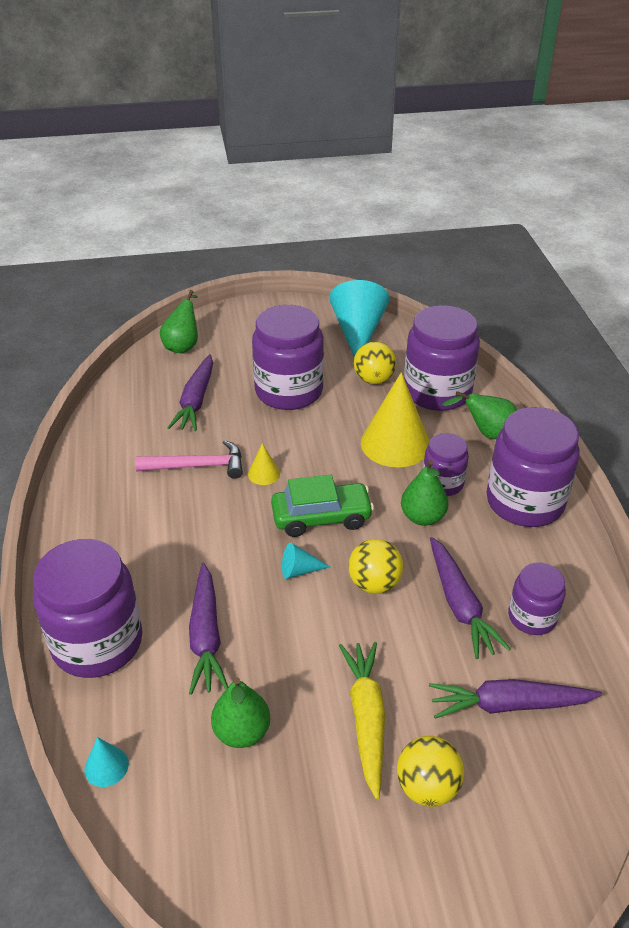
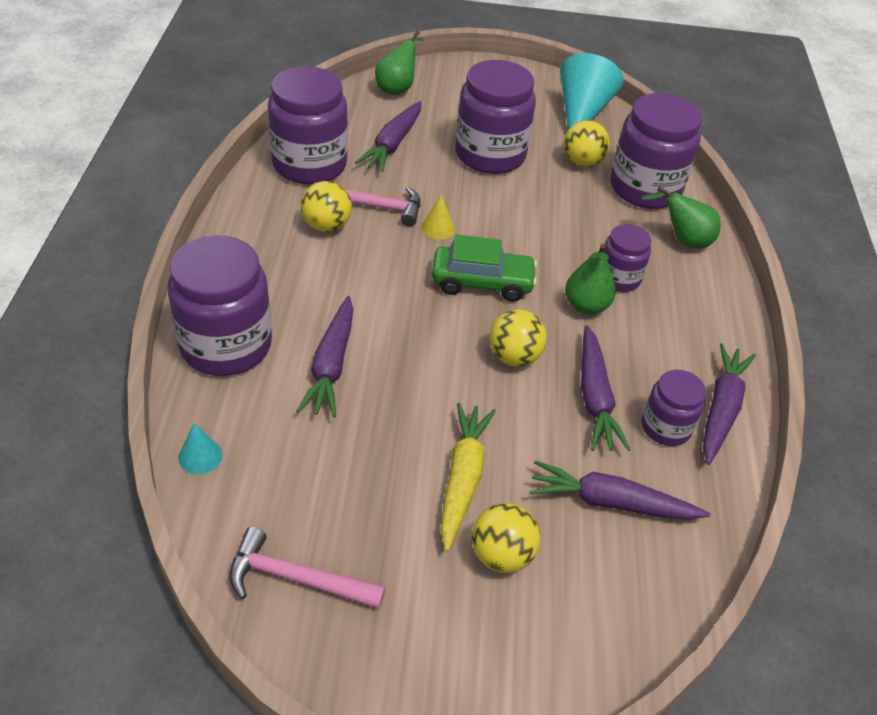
camera: 10 degrees right, 5 degrees up
(158, 496) = (326, 226): none -> yellow ball
(240, 869) = (296, 578): none -> pink hammer
(242, 732) = (337, 459): green pear -> none
(299, 570) = (443, 326): turquoise cone -> none
(395, 443) = (582, 229): yellow cone -> none
(525, 502) = (699, 316): purple jar -> purple jar (309, 164)
(574, 586) = (721, 409): none -> purple carrot

